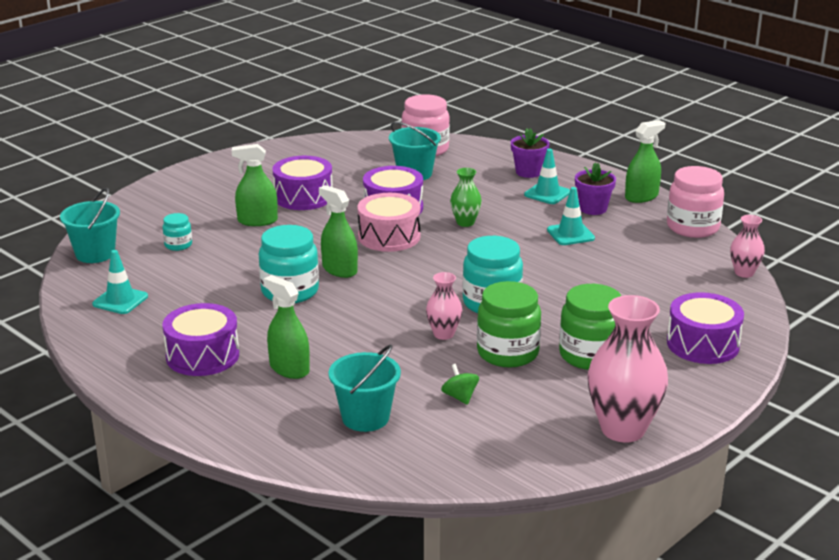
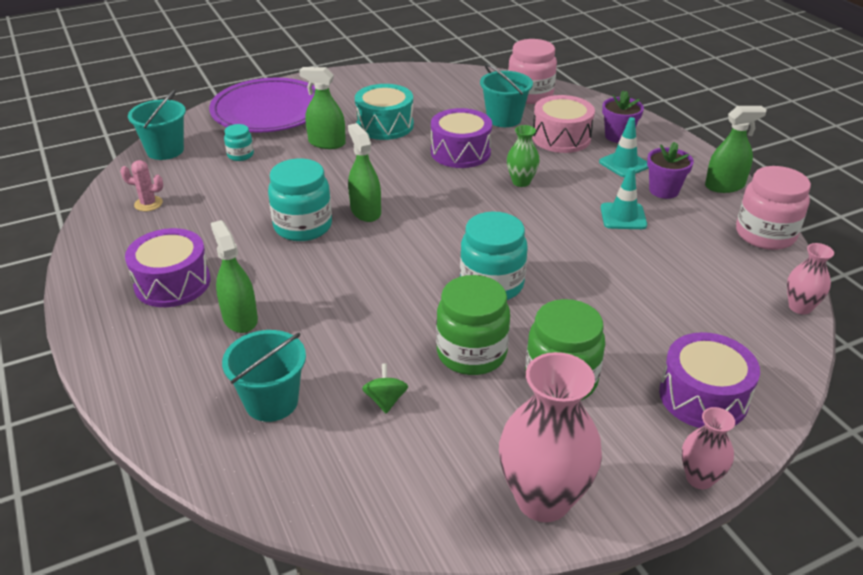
camera: 20 degrees right, 10 degrees up
(120, 300) = (148, 204): turquoise traffic cone -> pink cactus
(174, 203) = (268, 111): none -> purple plate
(303, 197) = (385, 125): purple drum -> turquoise drum
(389, 237) = (436, 183): pink drum -> pink drum (561, 138)
(443, 334) = (418, 312): pink vase -> pink vase (699, 478)

